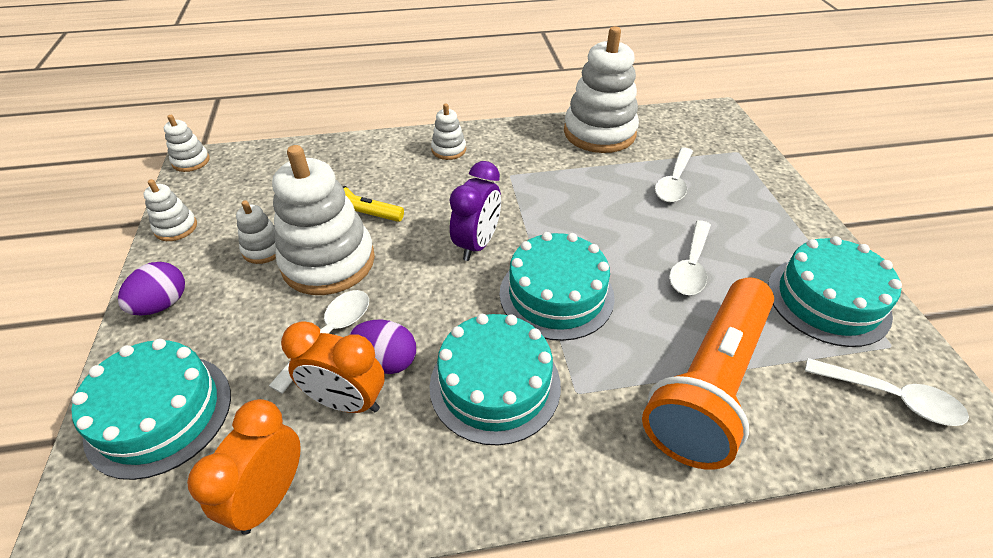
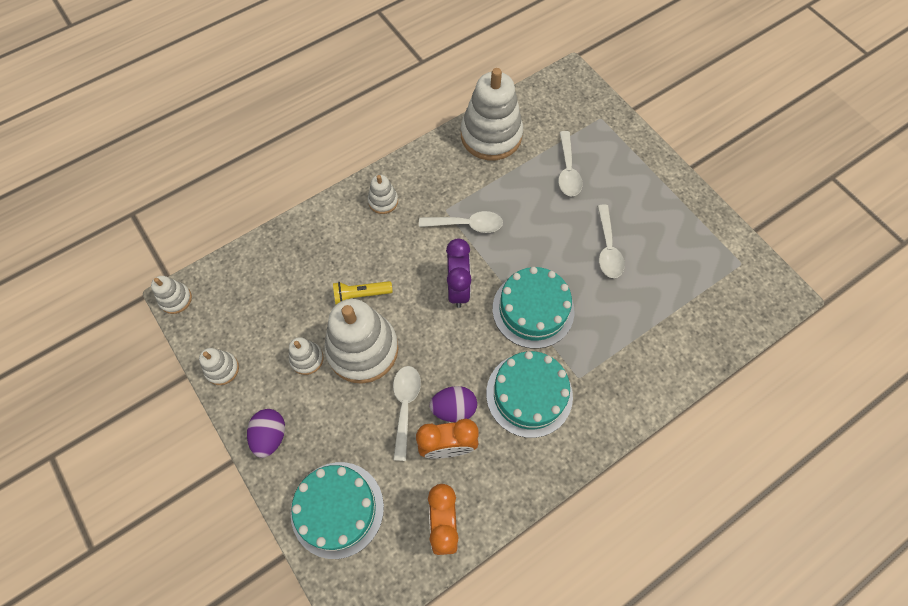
camera: 25 degrees left, 20 degrees up
(709, 384) = (650, 338): orange flashlight -> none
(828, 300) = (698, 242): turquoise cake -> none
(891, 398) = (748, 302): white spoon -> white spoon (467, 224)

